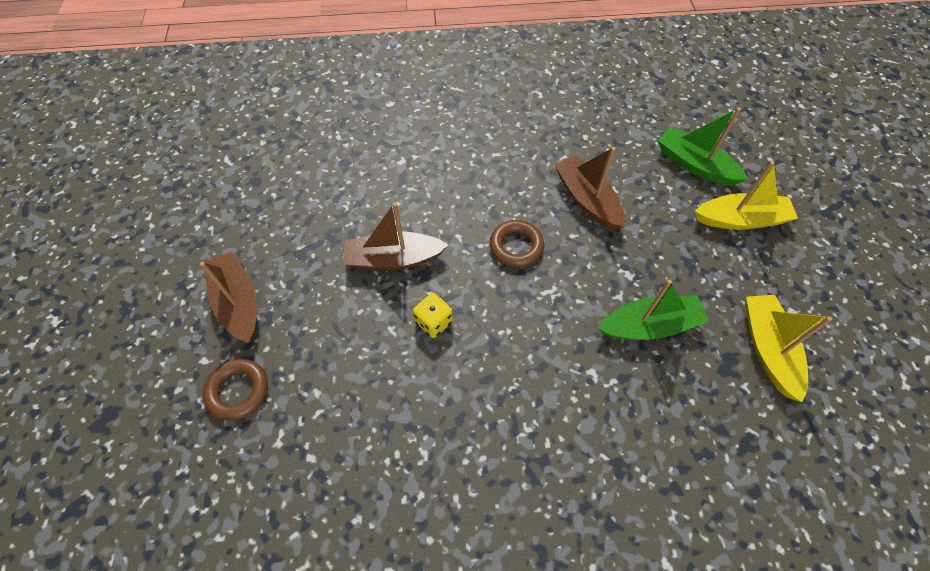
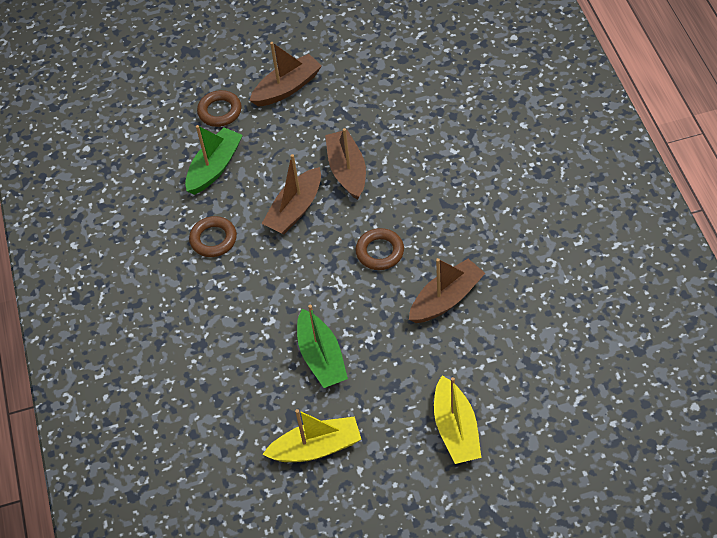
camera: 85 degrees right, 5 degrees down
(433, 322) = (295, 209): yellow dice -> brown boat
(454, 427) = (213, 239): none -> brown ring
(694, 165) = (518, 387): green boat -> green boat (214, 167)

